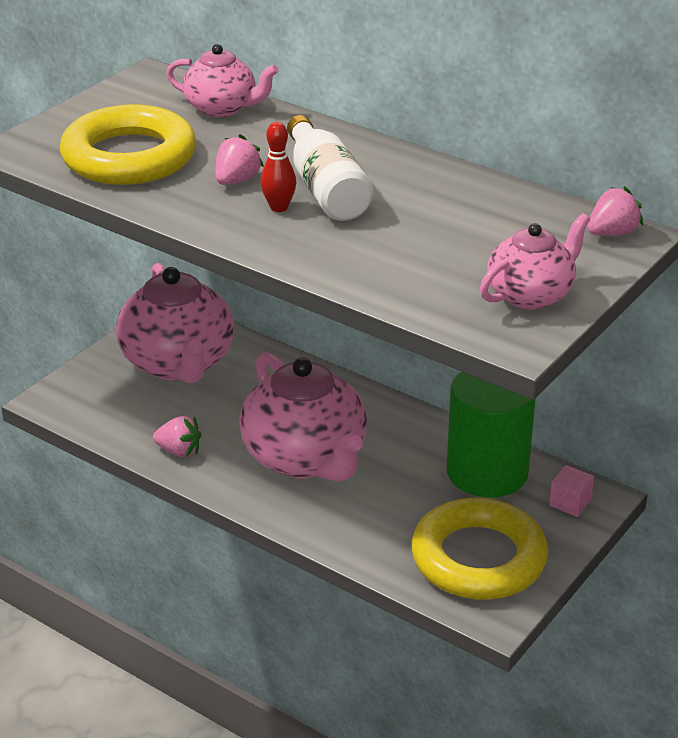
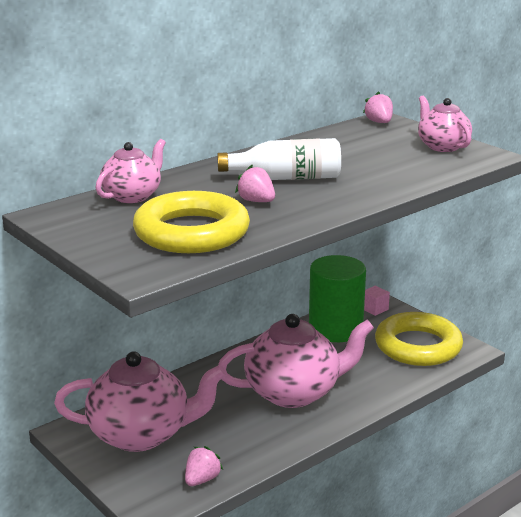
camera: 75 degrees left, 10 degrees down
(179, 451) = (261, 447): pink strawberry -> pink strawberry (202, 479)
(279, 207) = (305, 193): red bowling pin -> none

